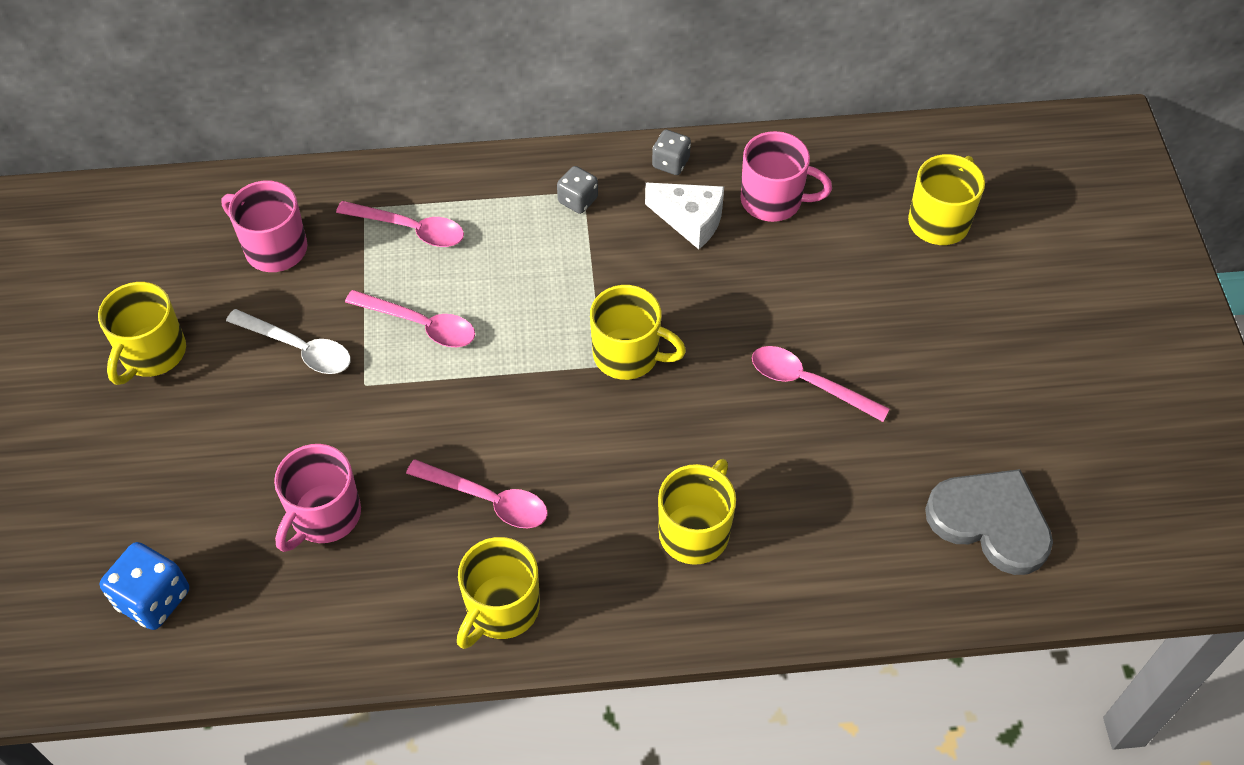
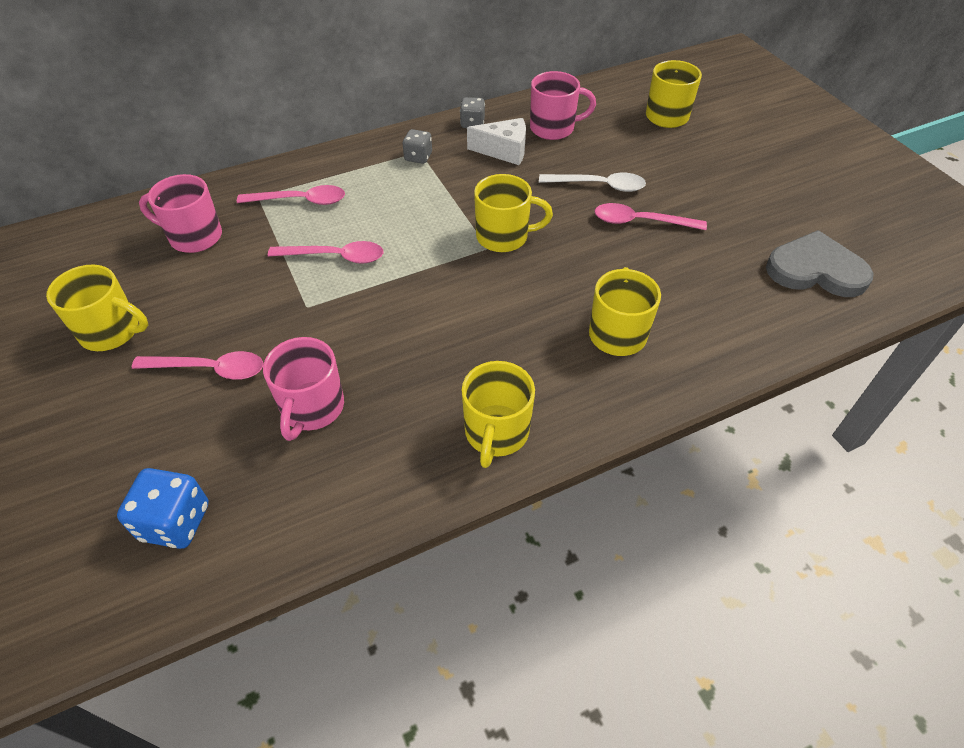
camera: 20 degrees left, 5 degrees down
(152, 353) = (111, 332): yellow mug -> yellow mug turned 75 degrees counterclockwise
(298, 348) = (241, 296): white spoon -> white spoon (599, 185)
(488, 500) = (445, 358): pink spoon -> pink spoon (210, 369)

